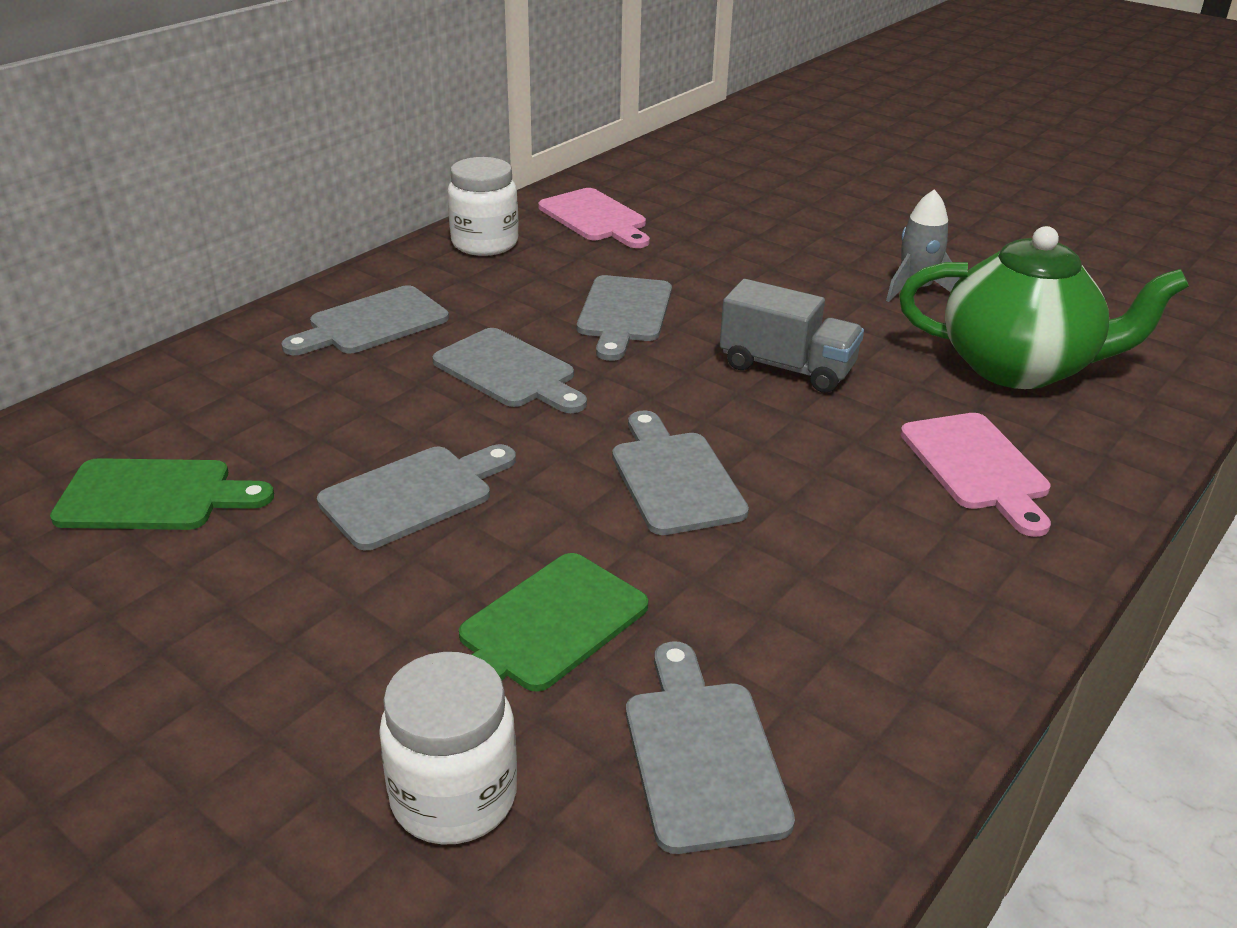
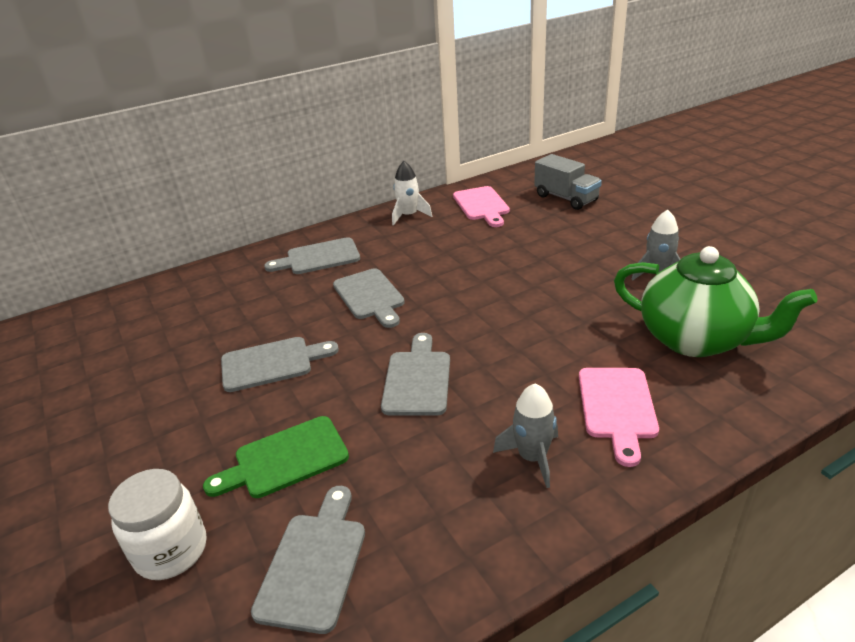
camera: 25 degrees right, 0 degrees up
(153, 496) = (153, 341): green cutting board -> none
(485, 243) = (409, 216): white jar -> white rocket
(624, 313) = (458, 268): grey cutting board -> none
(787, 368) = (534, 317): grey truck -> grey truck (566, 198)
(911, 550) = (532, 457): none -> grey rocket

